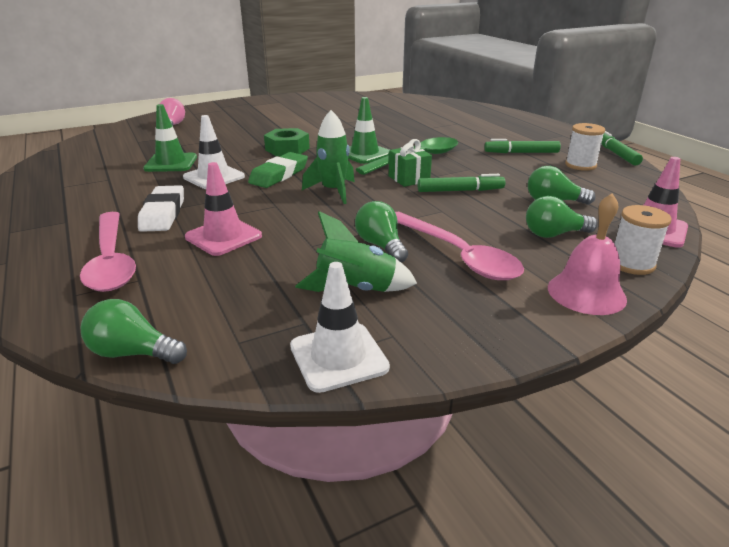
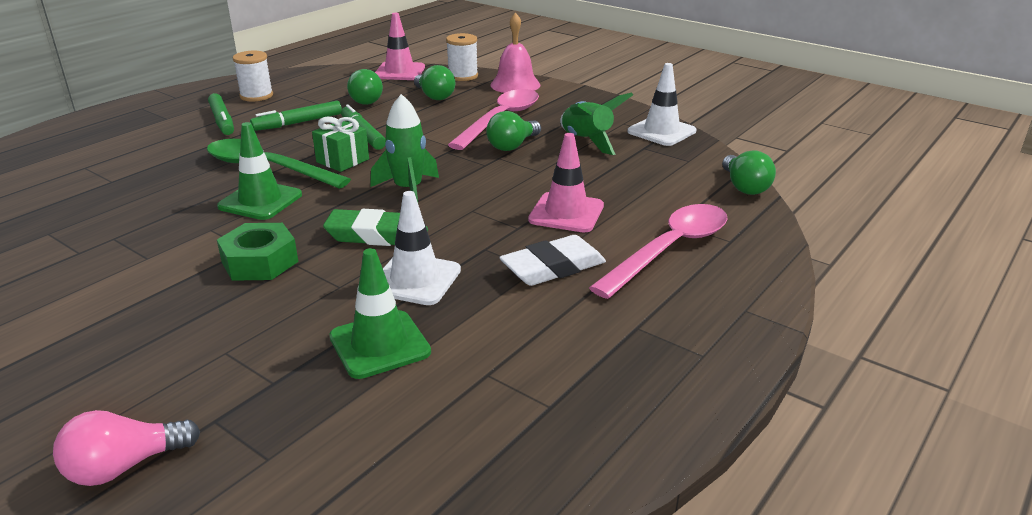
camera: 115 degrees left, 0 degrees up
(615, 153) = (210, 85): green marker -> green marker (298, 123)

